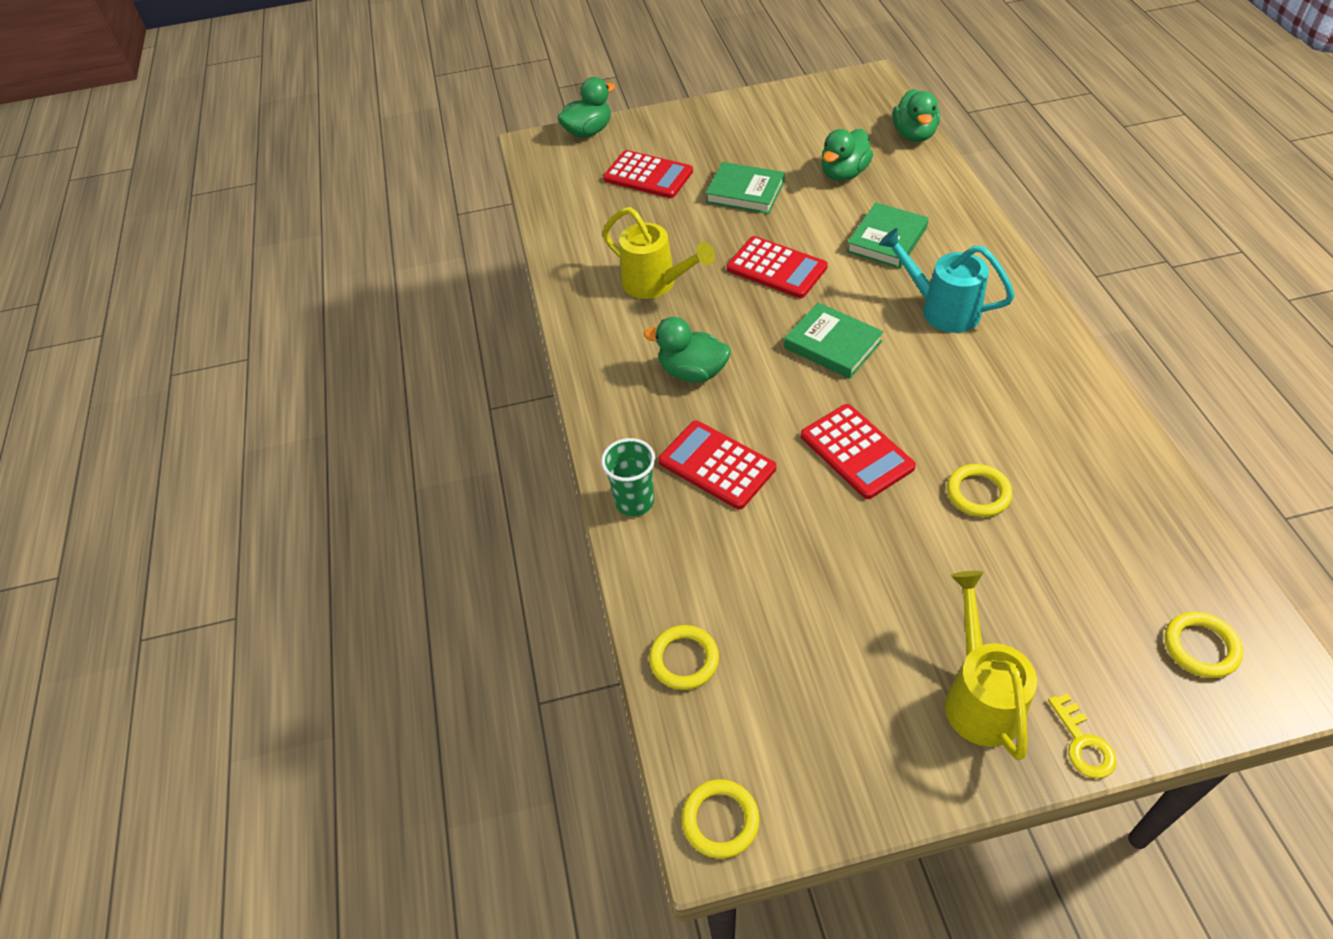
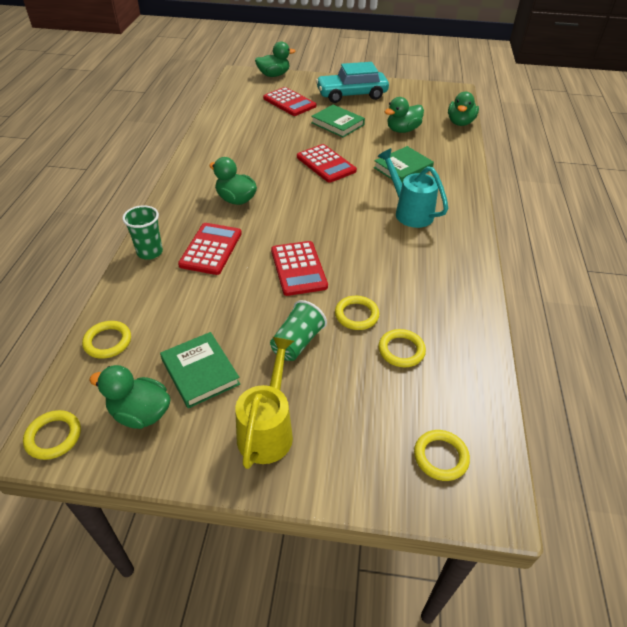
camera: 15 degrees right, 5 degrees down
(655, 283) = (251, 152): yellow watering can -> none
(717, 465) = (211, 249): red calculator -> red calculator turned 45 degrees clockwise
(730, 133) = (351, 95): none -> turquoise car
(806, 741) = (140, 413): none -> green duck
(832, 344) = (328, 210): green book -> green book (200, 372)
(931, 562) = (297, 342): none -> green cup
(1065, 522) = (401, 350): none -> yellow ring
(1083, 743) = (314, 484): yellow key -> none

